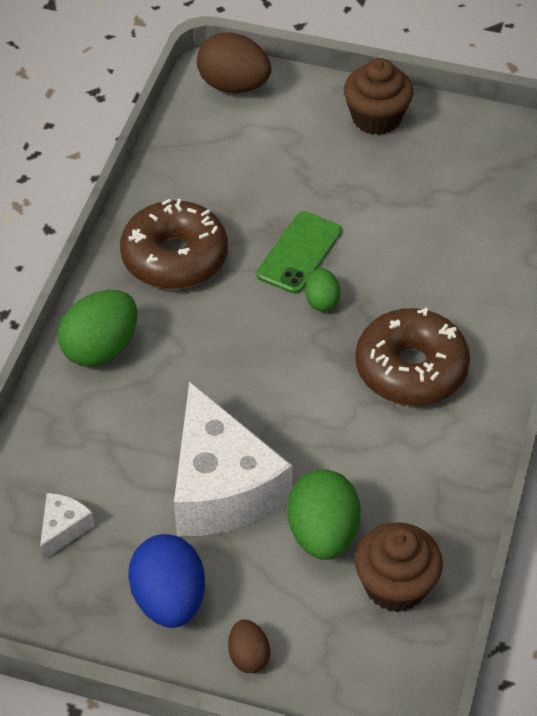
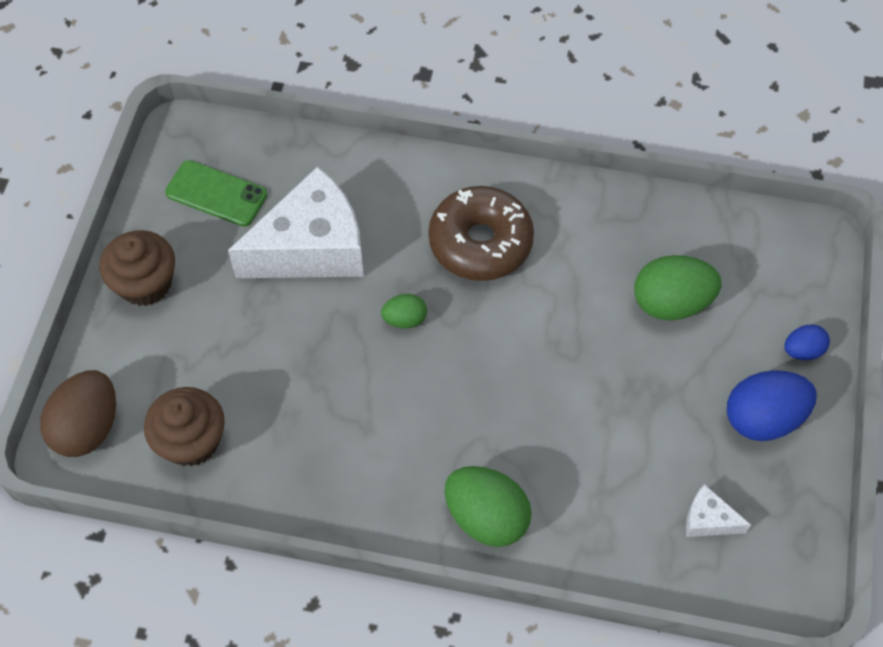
camera: 95 degrees left, 10 degrees up
(174, 257) = (355, 460): brown donut -> none
(221, 487) = (637, 388): white cheese -> white cheese (311, 248)
(248, 656) = (802, 351): brown egg -> blue egg
(299, 253) = (342, 343): green phone -> green phone (216, 194)
(395, 585) = (710, 247): brown cupcake -> brown cupcake (191, 441)

